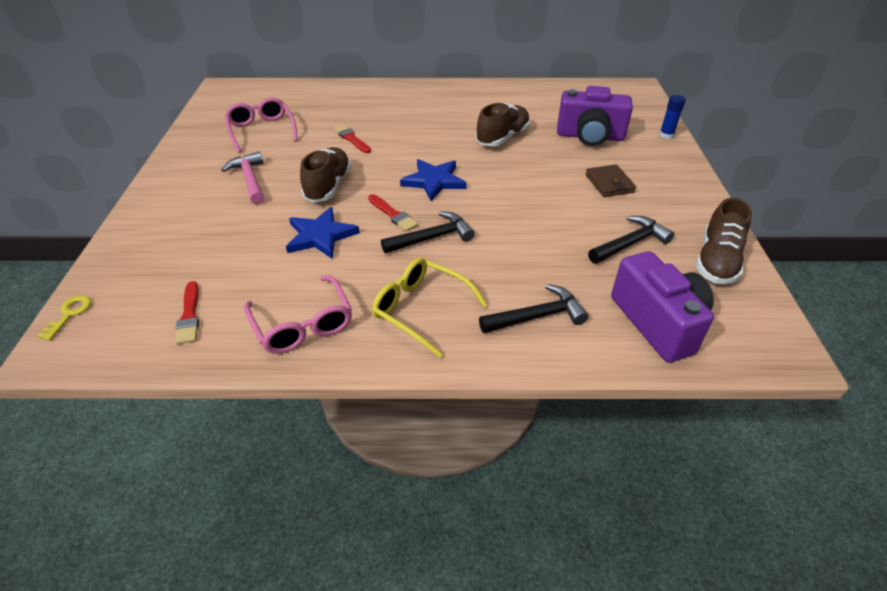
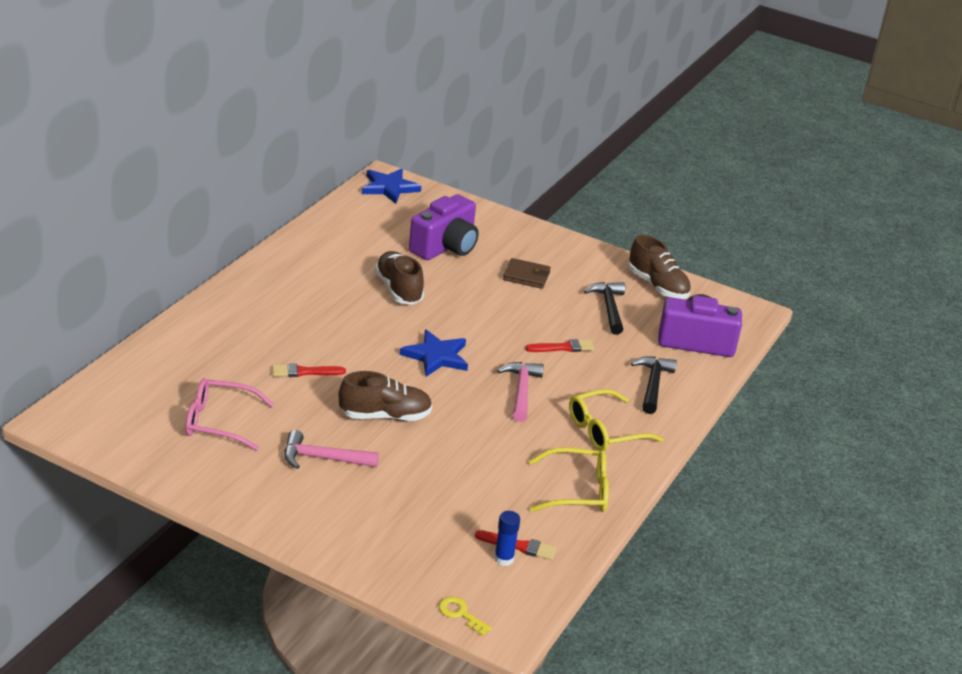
camera: 65 degrees left, 10 degrees down
(303, 324) = (577, 491): pink glasses -> yellow glasses
(320, 236) = (465, 446): blue star -> blue star (389, 188)
(328, 186) = (385, 416): brown shoe -> brown shoe turned 135 degrees clockwise
(393, 214) = (468, 397): red brush -> red brush (563, 347)
(432, 238) = (521, 391): black hammer -> pink hammer
(666, 135) = (483, 213): blue glue stick -> blue glue stick (504, 559)

